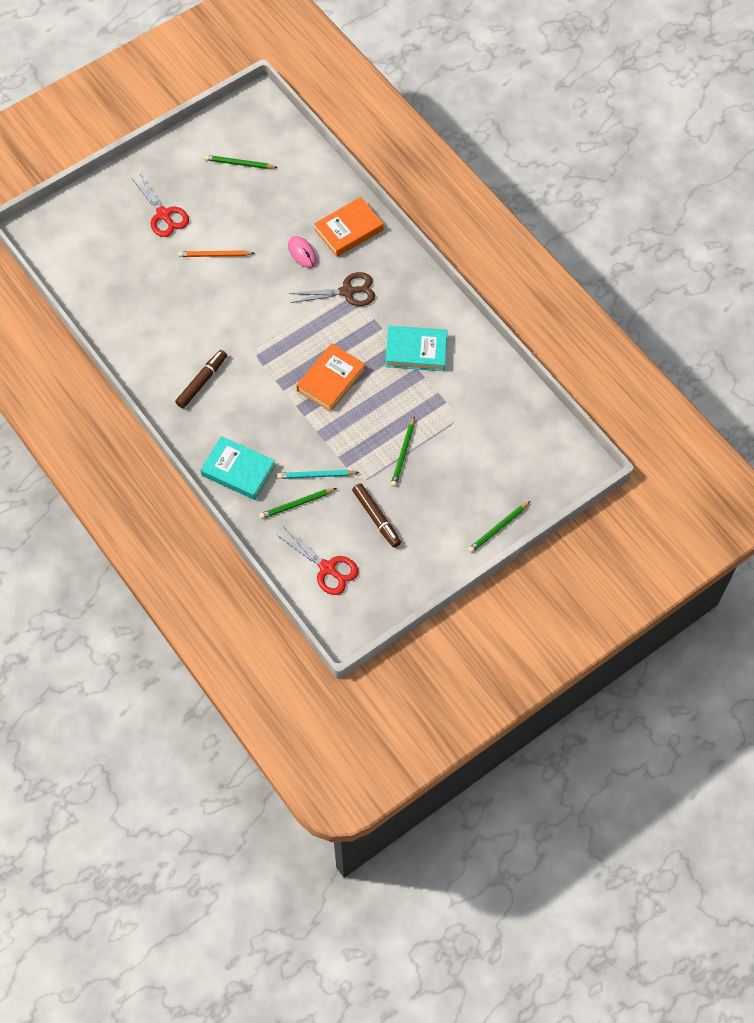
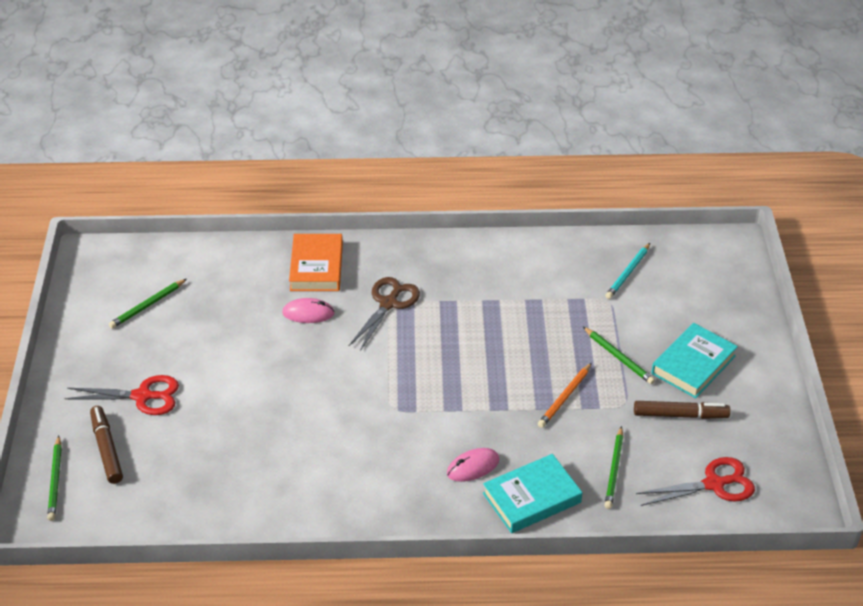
camera: 55 degrees left, 20 degrees down
(202, 382) = (389, 472): brown marker -> brown marker (107, 449)
(215, 255) = (239, 380): orange pencil -> orange pencil (565, 397)
(239, 424) = (473, 467): none -> pink mouse
(316, 475) = (591, 436): turquoise pencil -> turquoise pencil (628, 273)
(331, 380) = (483, 367): orange book -> none
(416, 351) = (506, 290): turquoise book -> turquoise book (693, 365)
(498, 528) = (759, 333): green pencil -> green pencil (55, 480)

